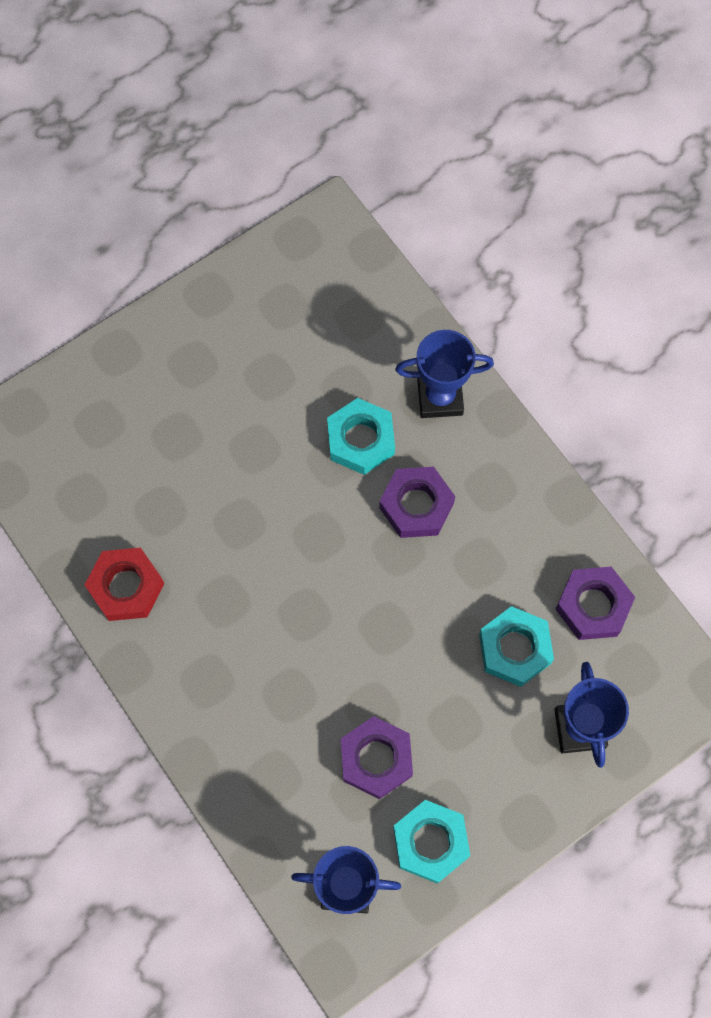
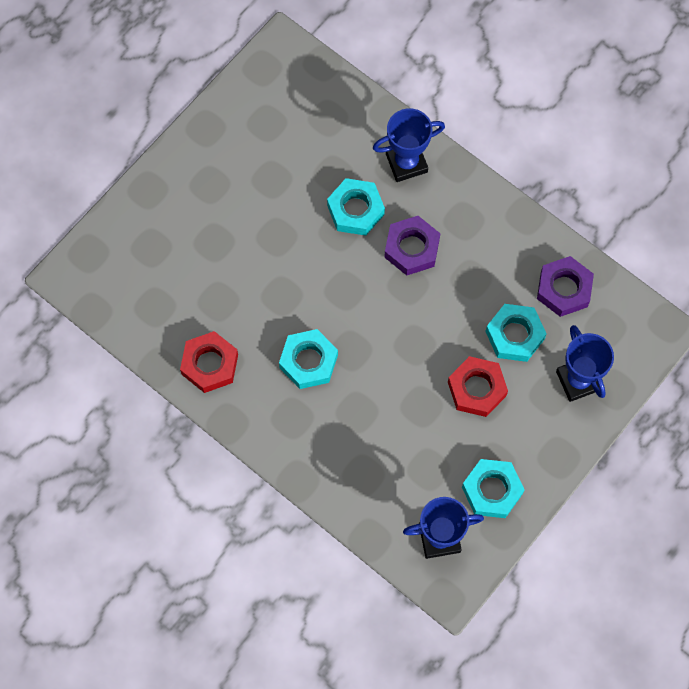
camera: 15 degrees left, 0 degrees up
(248, 615) = (308, 361): none -> turquoise nut
(376, 759) = (435, 441): purple nut -> none
(447, 705) = (476, 389): none -> red nut

